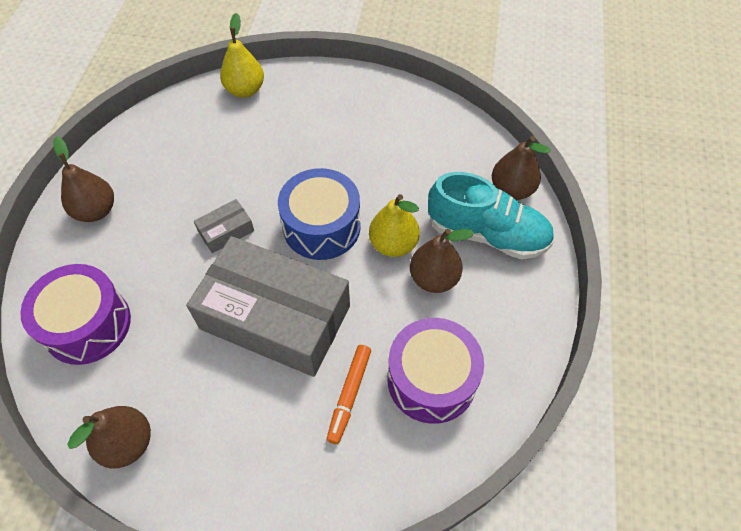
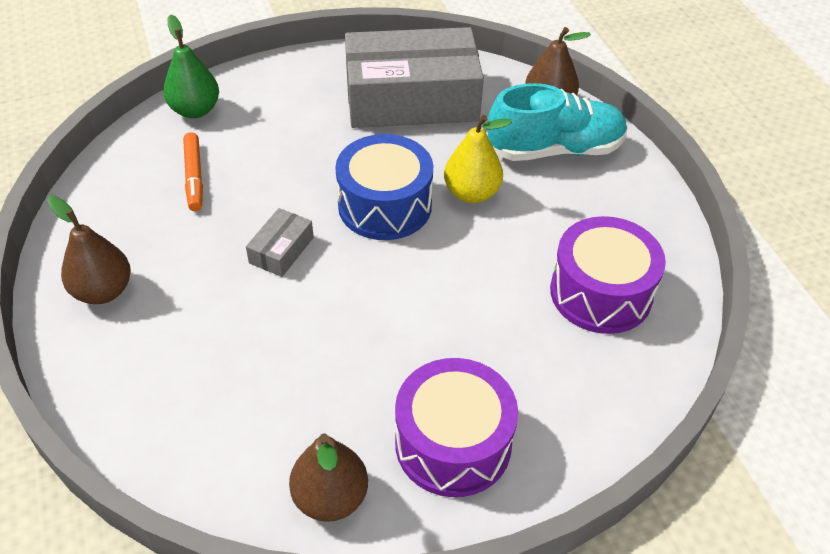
camera: 30 degrees left, 10 degrees down
(87, 324) = (186, 407): purple drum -> purple drum (453, 443)
(245, 90) = (195, 110): yellow pear -> green pear
(275, 317) = (401, 306): grey box -> grey box (411, 98)
(349, 395) = (533, 342): orange marker -> orange marker (194, 177)
(434, 278) = (535, 207): brown pear -> none

